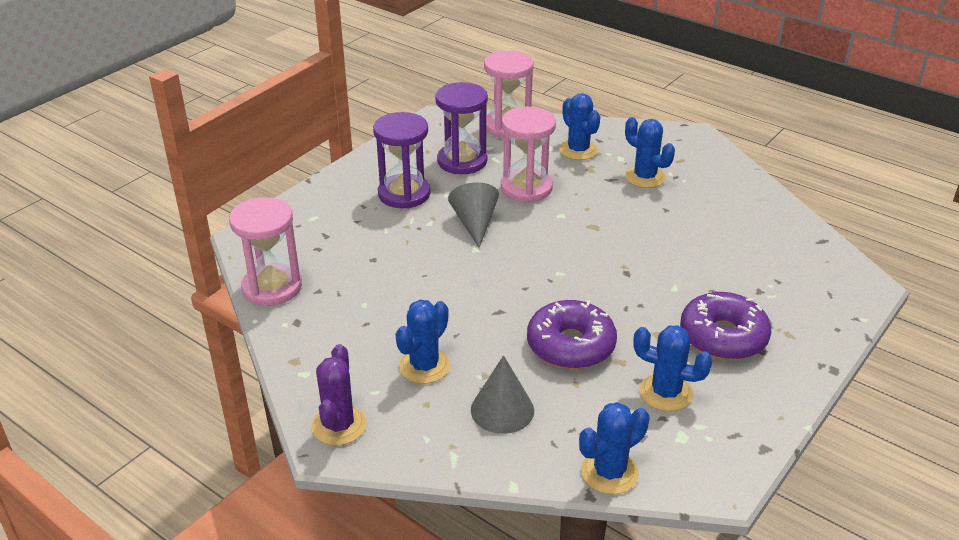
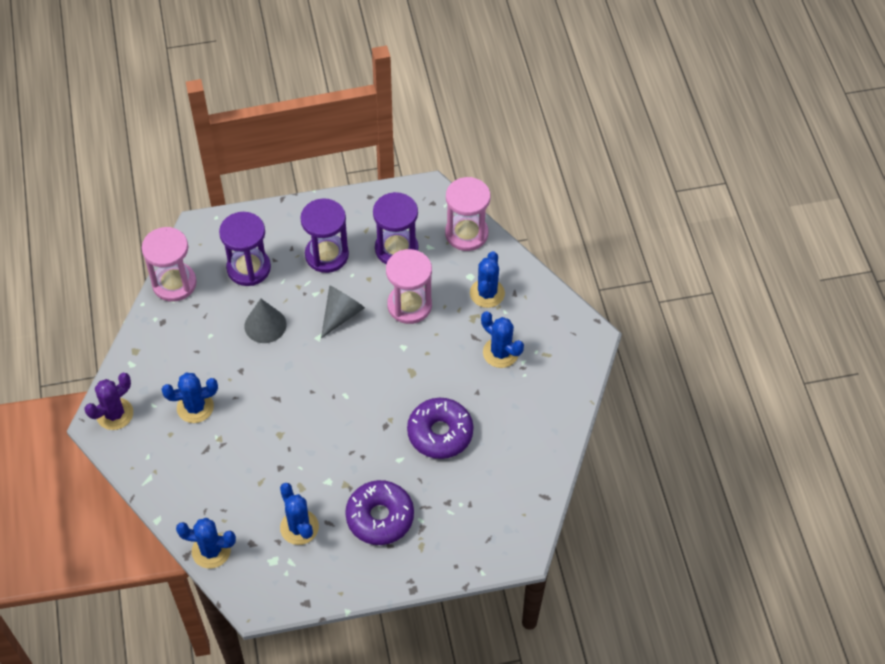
camera: 40 degrees right, 20 degrees up
(339, 238) = (248, 268): none -> purple hourglass
(502, 410) = (203, 469): grey cone -> grey cone (265, 325)
(570, 345) = (287, 454): purple donut -> purple donut (440, 433)
(645, 177) = (500, 353): blue cactus -> blue cactus turned 45 degrees counterclockwise

